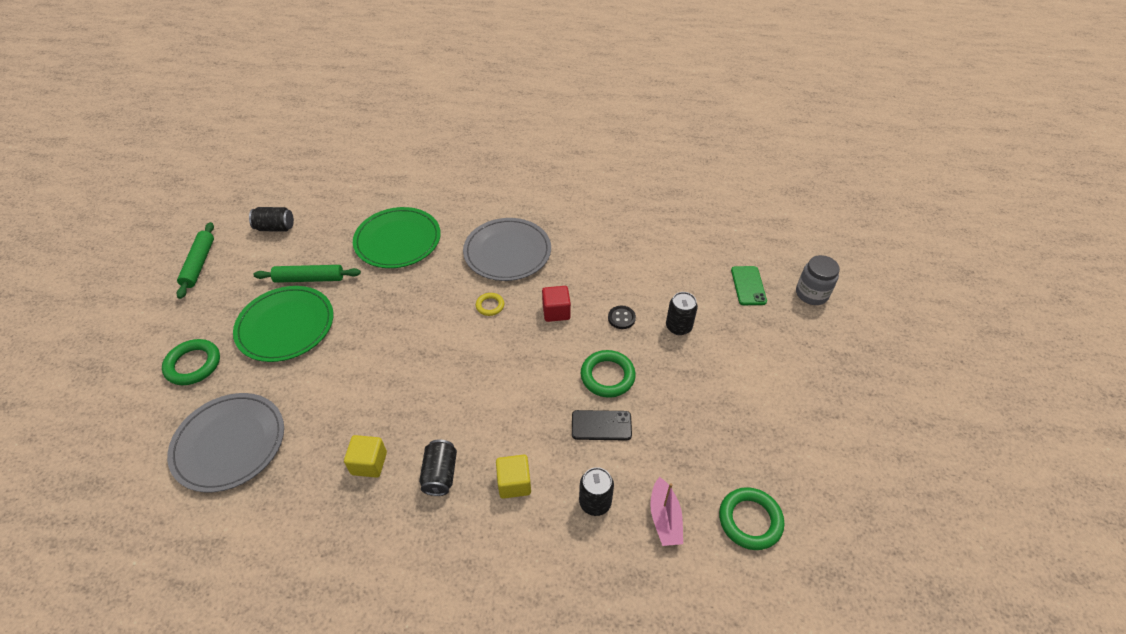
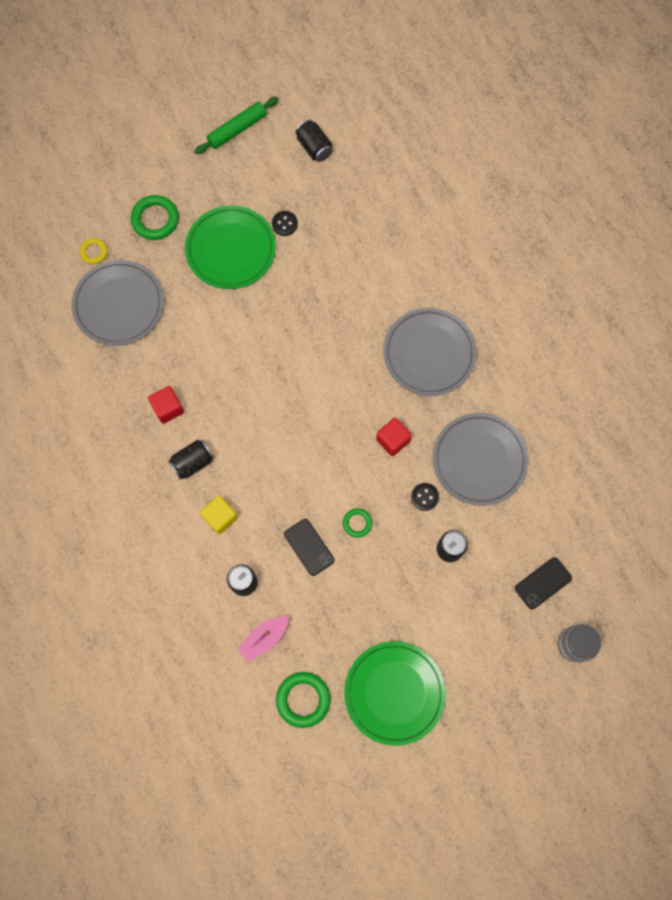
camera: 55 degrees right, 25 degrees up
(309, 279) = (284, 224): green rolling pin -> black button
(369, 463) = (168, 408): yellow cube -> red cube
(398, 240) = (374, 254): green plate -> green plate (394, 692)
(490, 306) = (360, 384): yellow ring -> yellow ring (94, 252)
(607, 376) = (357, 523): green ring -> green ring, size x0.57
(619, 269) = (479, 460): none -> grey plate
(748, 286) = (543, 583): green phone -> black phone

